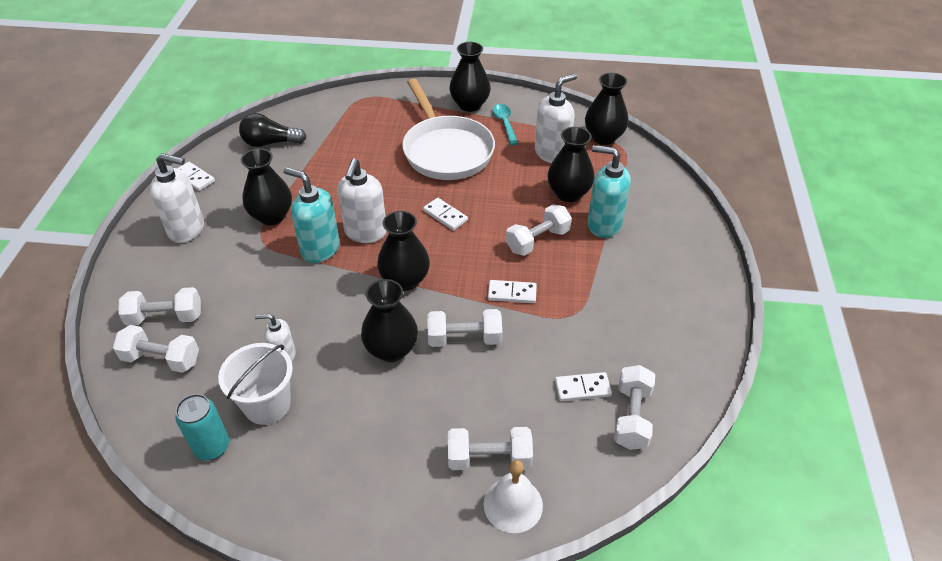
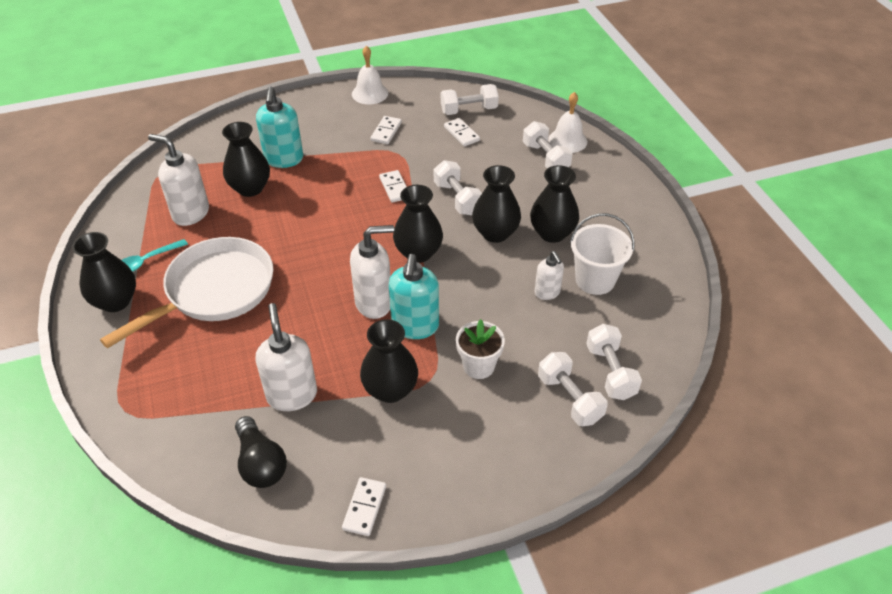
camera: 115 degrees left, 0 degrees up
(187, 229) = (452, 457): white soap dispenser -> white soap dispenser (292, 395)
(212, 447) = (651, 293): turquoise can -> none
(247, 273) = (478, 366): none -> white flower pot
(445, 215) = (320, 256): white domino -> white domino (386, 131)
(537, 240) = (324, 190): white dumbbell -> none
(603, 137) = (150, 186): black vase -> black vase (552, 233)
(708, 327) = (370, 93): none -> white bell

